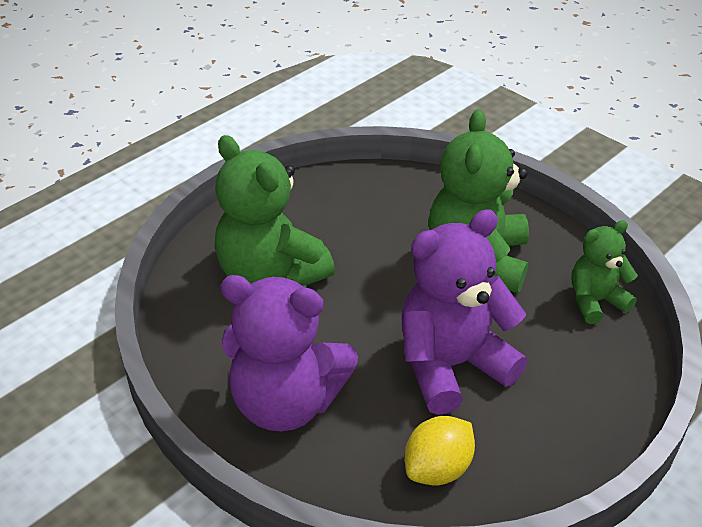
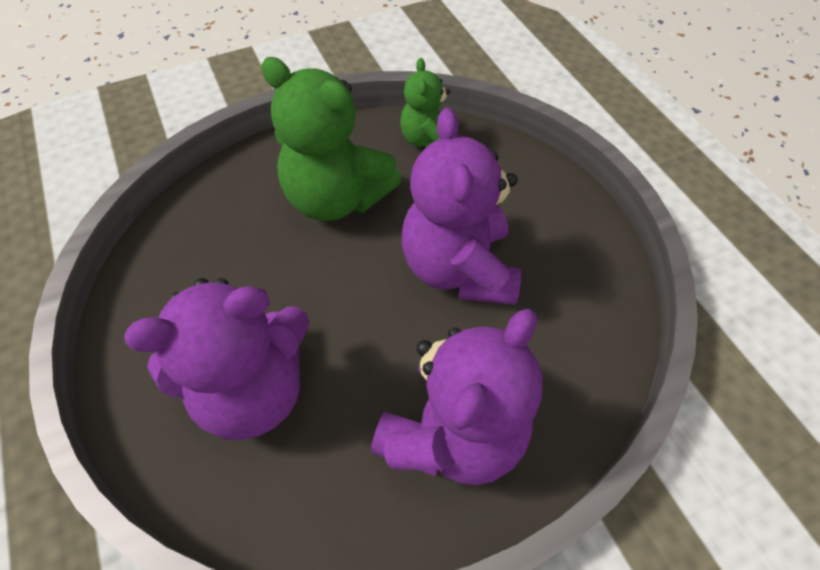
camera: 70 degrees left, 15 degrees up
(270, 274) = (253, 390): green teddy bear -> purple teddy bear
(438, 469) = (573, 324): yellow lemon -> none

